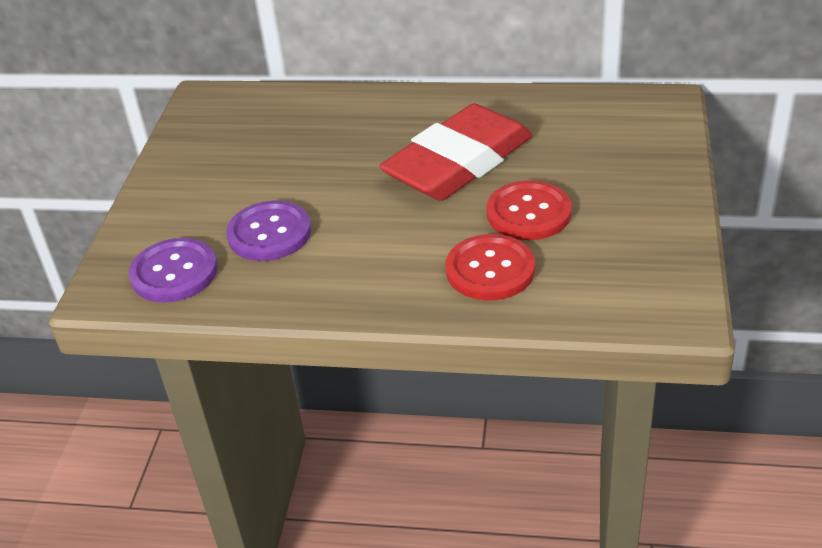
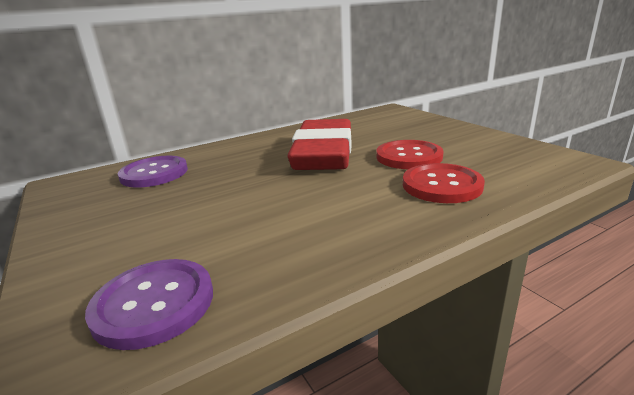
camera: 40 degrees left, 15 degrees down
(269, 233) = (231, 232): purple button -> purple button (154, 173)

